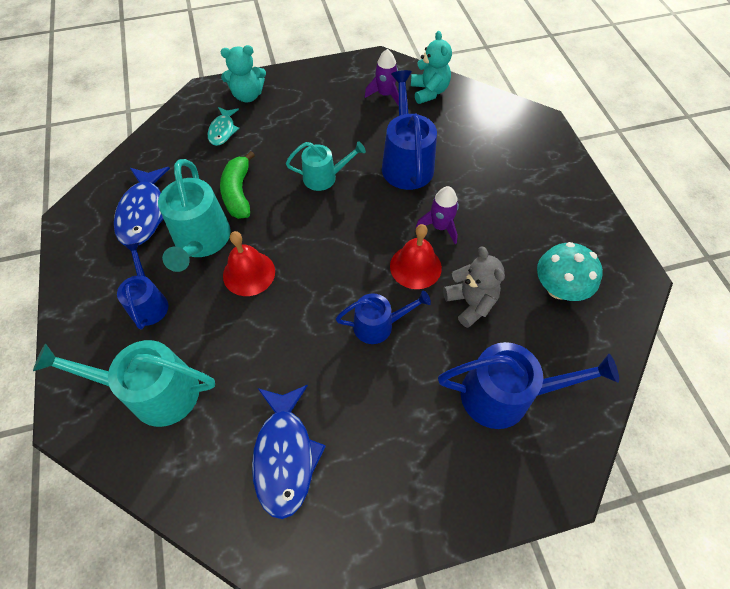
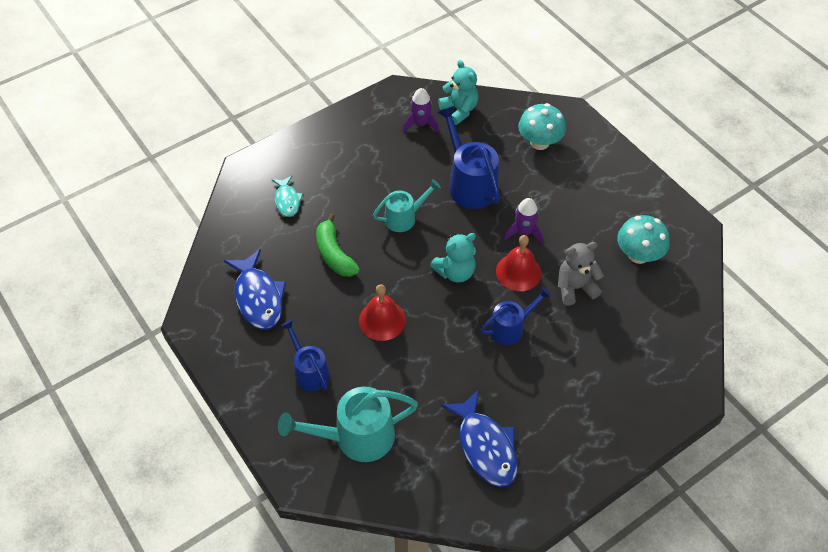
camera: 20 degrees left, 5 degrees down
(201, 241) = (325, 306): turquoise watering can -> none
(248, 95) = (292, 159): turquoise teddy bear -> turquoise teddy bear (455, 272)
(470, 303) = (575, 287): grey teddy bear -> grey teddy bear turned 60 degrees counterclockwise
(497, 142) = (539, 142): none -> turquoise mushroom
(505, 395) = (630, 349): blue watering can -> none

